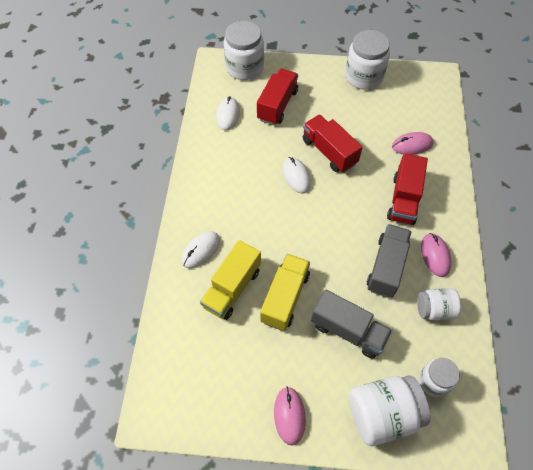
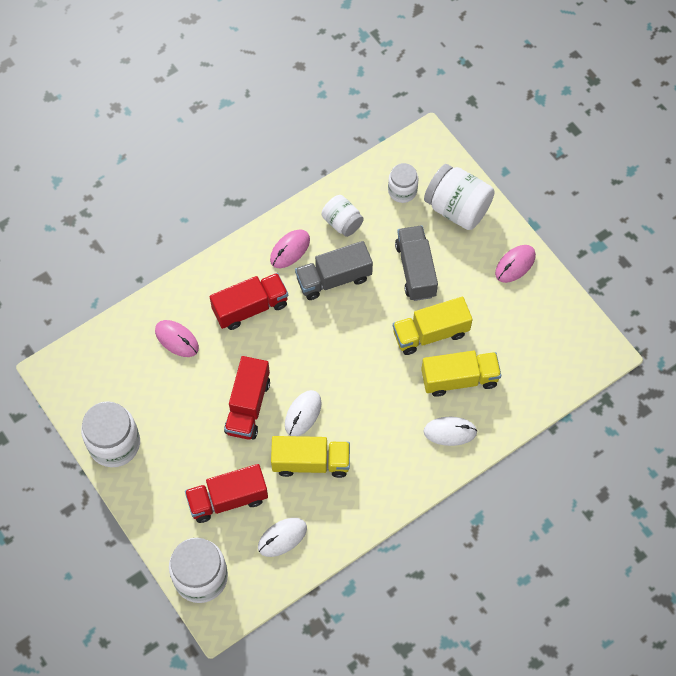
camera: 130 degrees left, 5 degrees up
(259, 159) = (311, 462): none -> yellow truck

